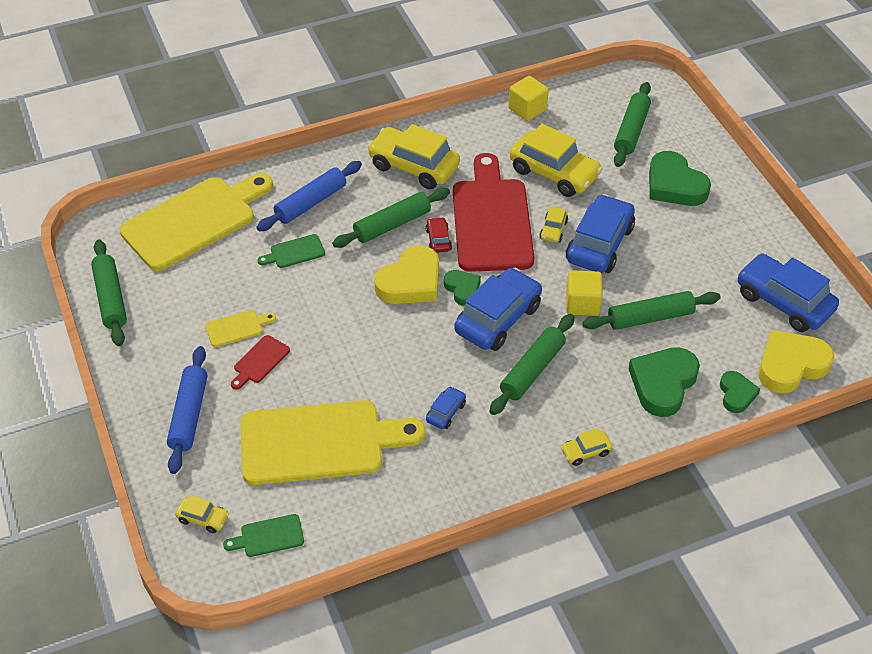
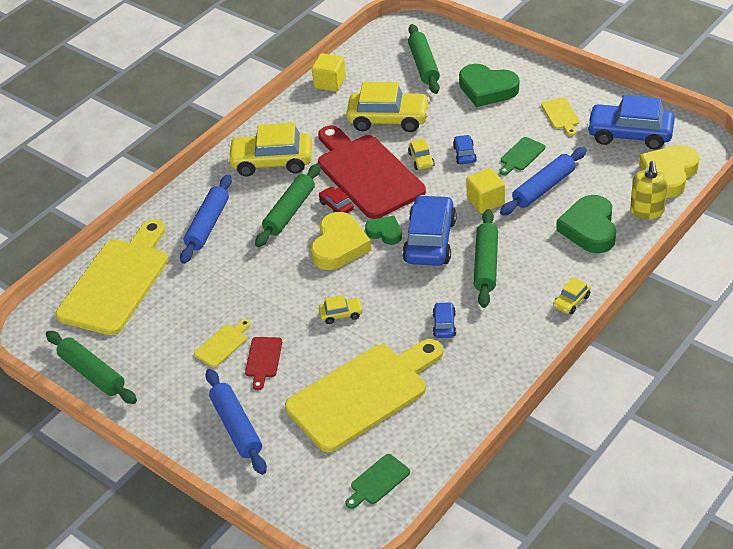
camera: 25 degrees left, 5 degrees down
(203, 518) = (313, 496): yellow car -> yellow car (341, 314)
(294, 252) = (225, 267): green cutting board -> green cutting board (521, 156)
(599, 244) = (464, 154): blue car -> blue car, size x0.46
(650, 318) = (544, 188): green rolling pin -> blue rolling pin
(728, 247) = (561, 115): none -> yellow cutting board
(736, 394) = (647, 211): green heart -> yellow soap dispenser

